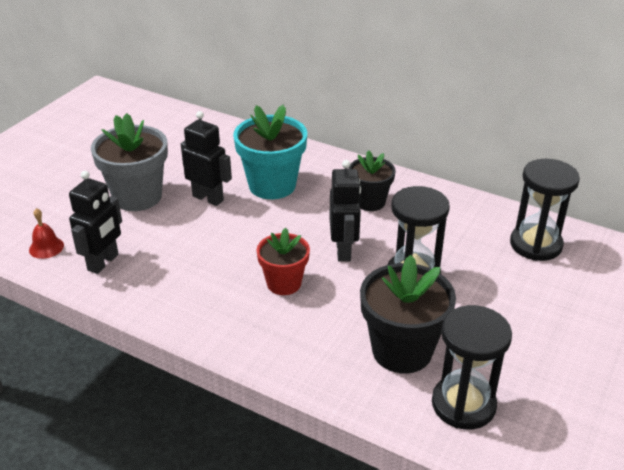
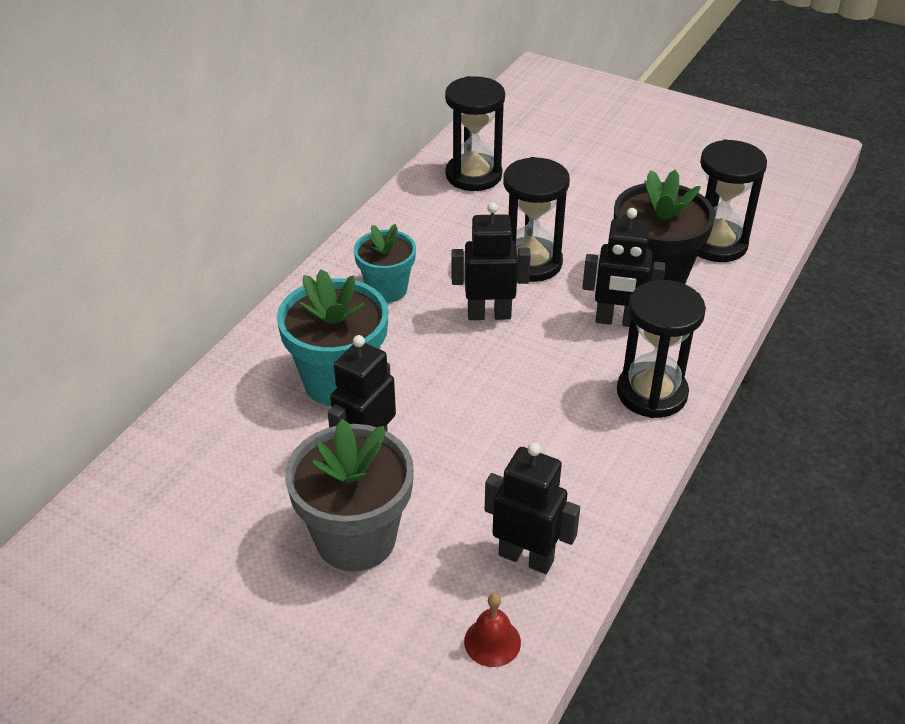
camera: 90 degrees left, 5 degrees up
(248, 335) = (651, 393): none -> black hourglass
(284, 283) = (555, 365): red flower pot -> none
(338, 322) = (617, 321): none -> black robot
(370, 202) = (387, 289): black flower pot -> turquoise flower pot

